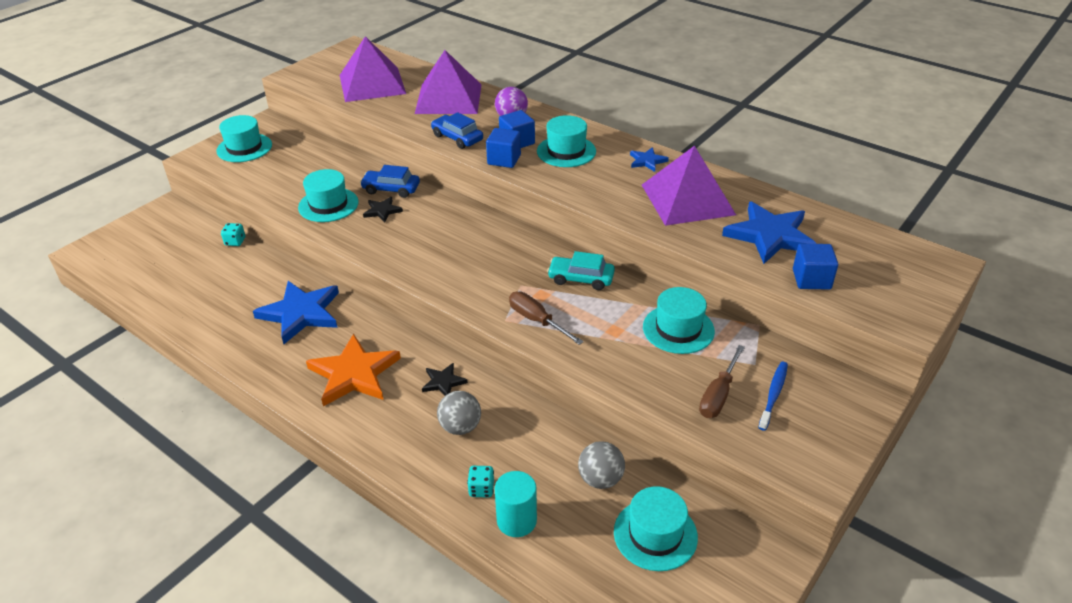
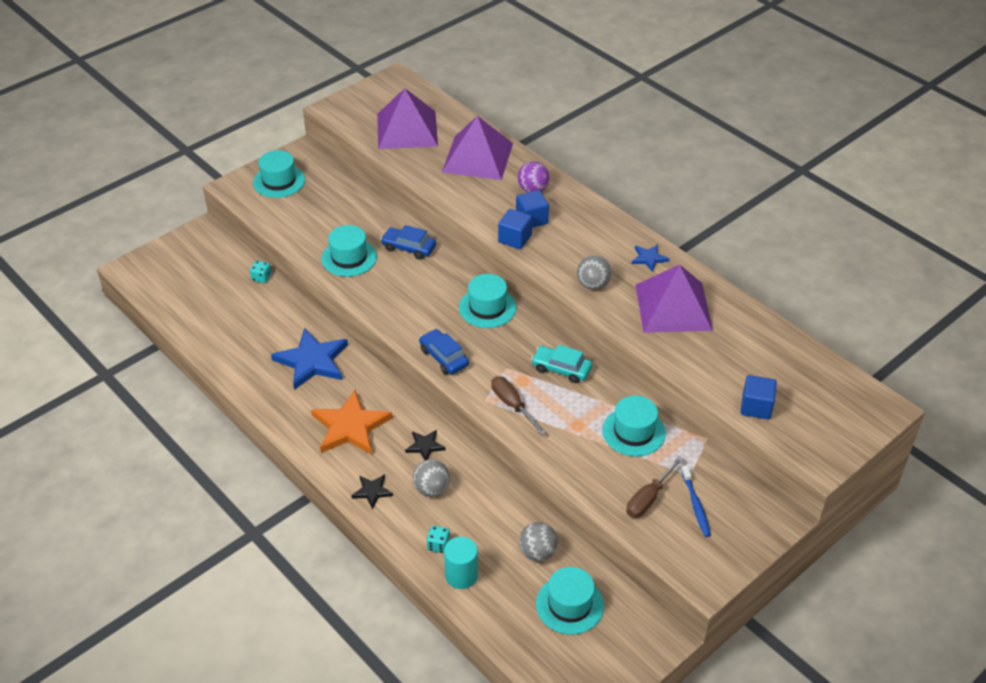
camera: 10 degrees right, 5 degrees up
(382, 211) = (397, 271): black star -> black star (372, 491)
(457, 138) = (476, 207): blue car -> blue car (444, 357)
(566, 151) = (575, 237): turquoise hat -> turquoise hat (487, 307)
(598, 190) = (593, 285): none -> grey ball
(770, 235) = (736, 357): blue star -> none
(773, 395) = (696, 505): blue toothbrush -> blue toothbrush turned 135 degrees clockwise

